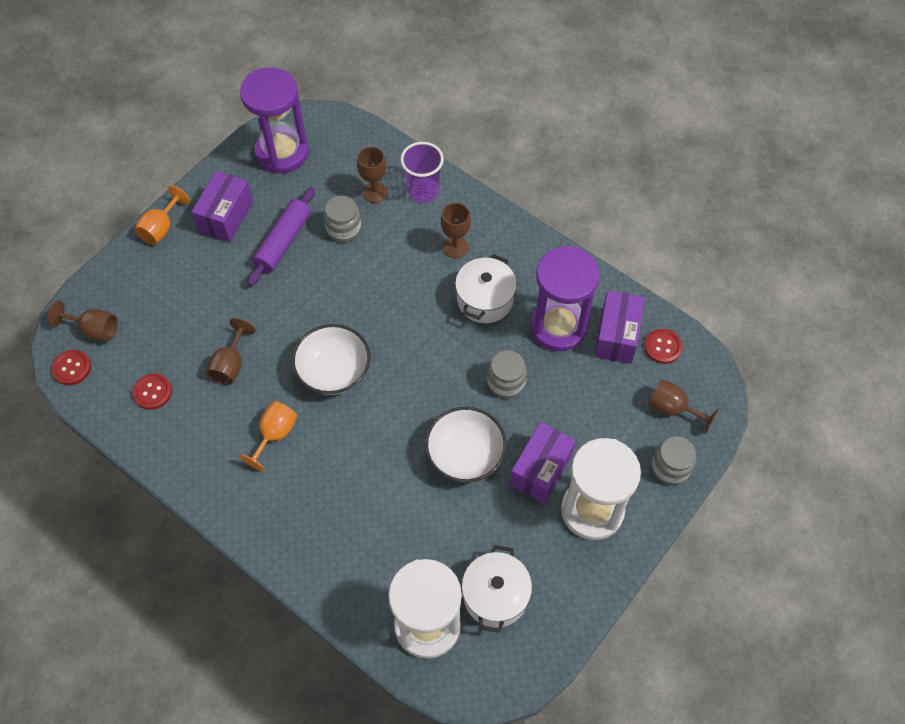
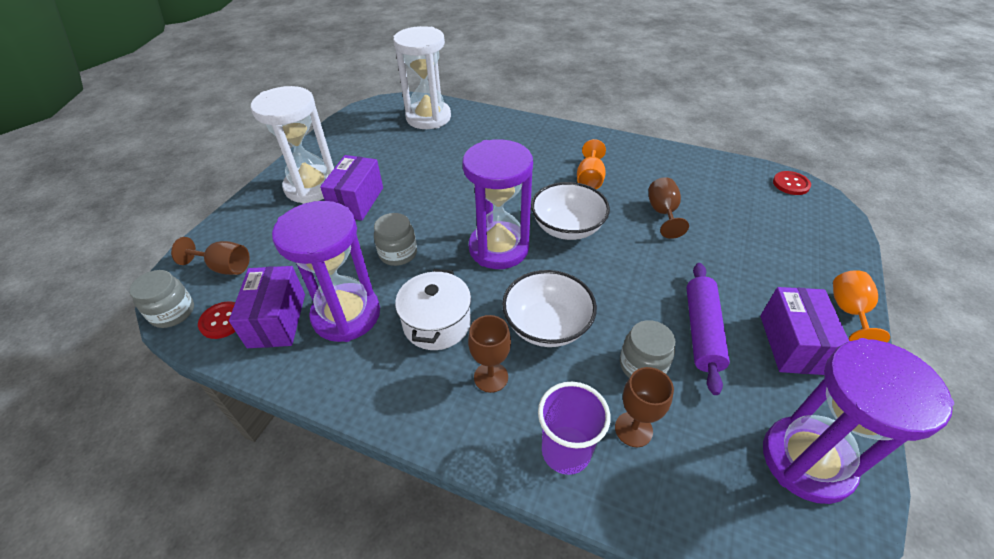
camera: 165 degrees right, 15 degrees down
(94, 330) = (805, 211): brown goblet -> none
(152, 392) = (710, 183): red button -> none
(409, 363) = (499, 248): none -> purple hourglass
(465, 455) = (425, 197): white bowl -> white bowl (547, 325)
(495, 596) = (384, 136): white pot -> none
(670, 467) = (237, 224): grey jar -> grey jar (173, 312)

